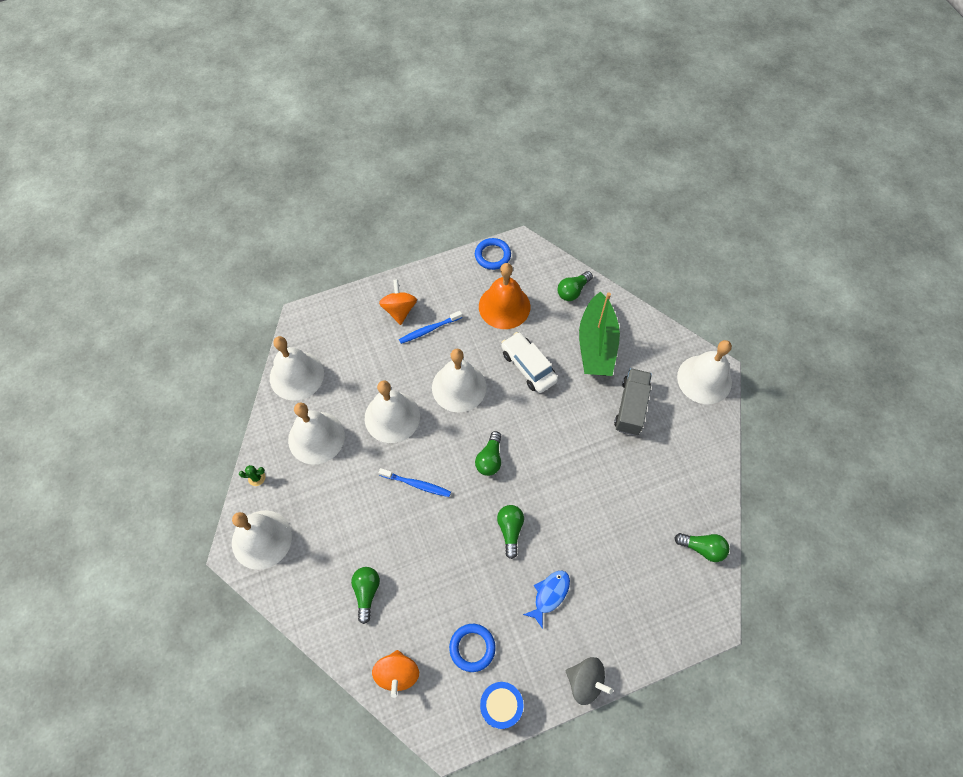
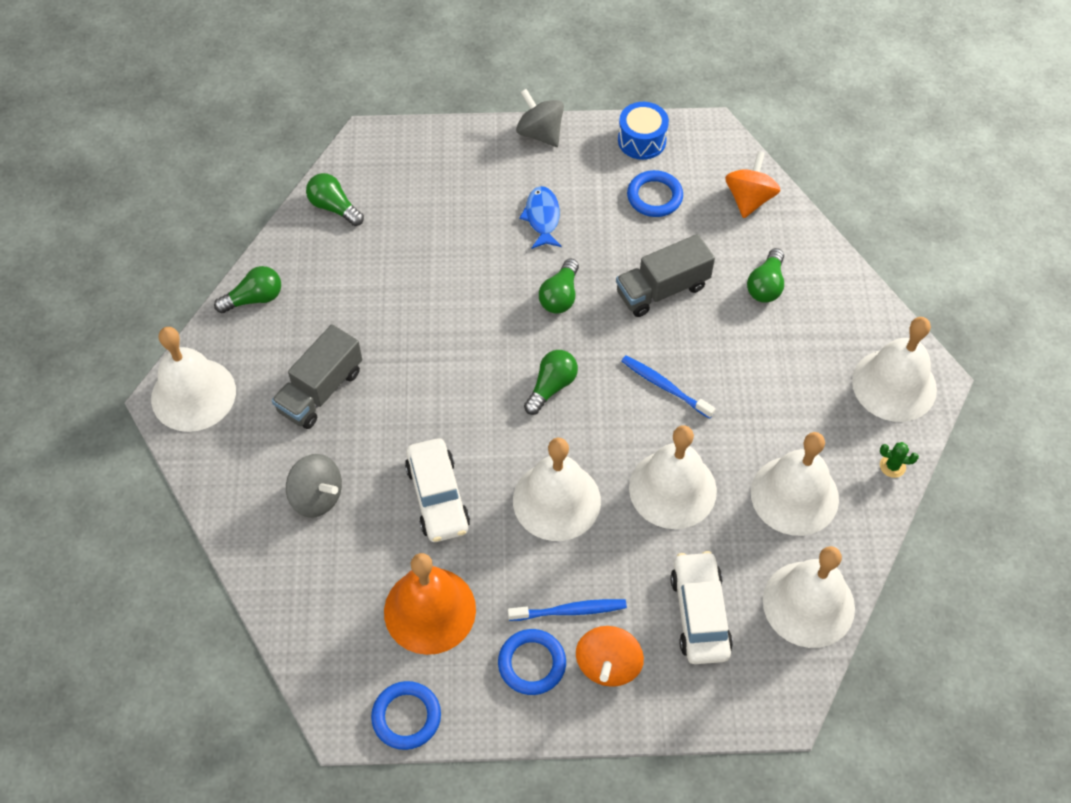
camera: 160 degrees left, 5 degrees down
(357, 351) = (700, 613): none -> white car
(439, 298) = (532, 663): none -> blue ring
(441, 561) = (662, 289): none -> grey truck
(549, 595) = (542, 217): blue fish -> blue fish turned 120 degrees clockwise
(573, 291) = (304, 599): green light bulb -> green light bulb (254, 298)
(596, 344) = (317, 496): green boat -> grey spinning top

